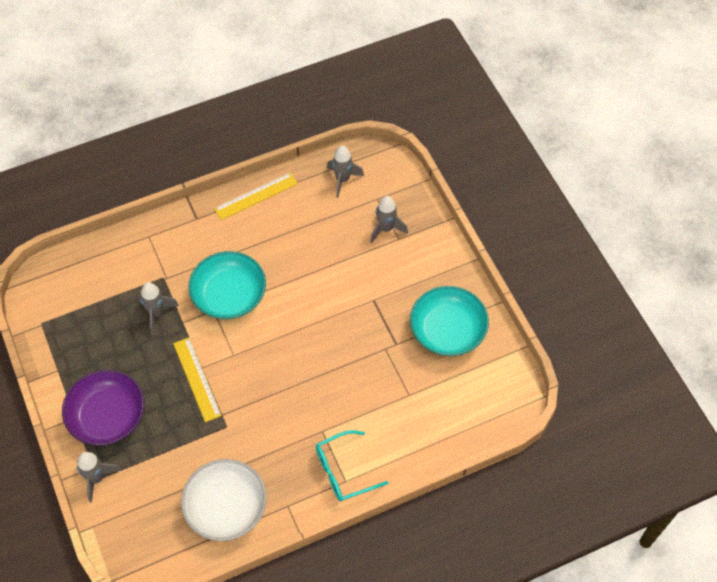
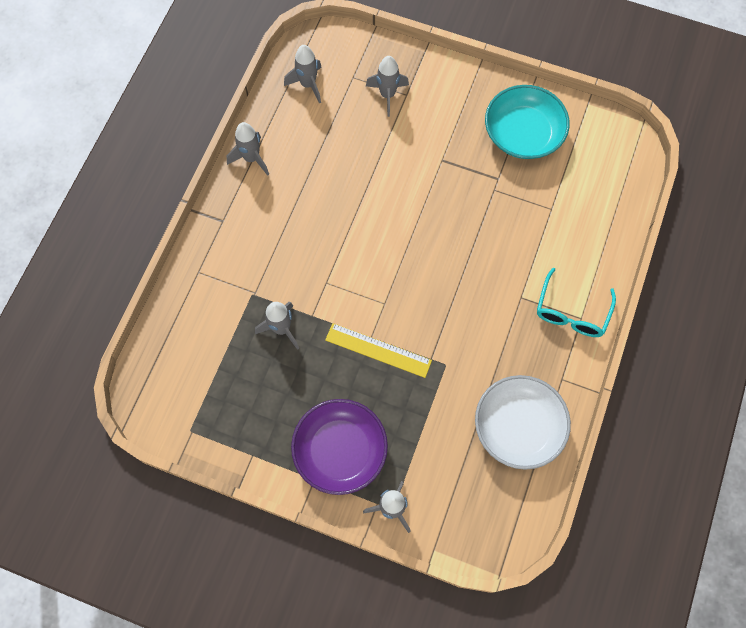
camera: 45 degrees left, 10 degrees up
(229, 295) = (324, 259): turquoise bowl -> none
(256, 196) = (251, 158): yellow ruler -> grey rocket

